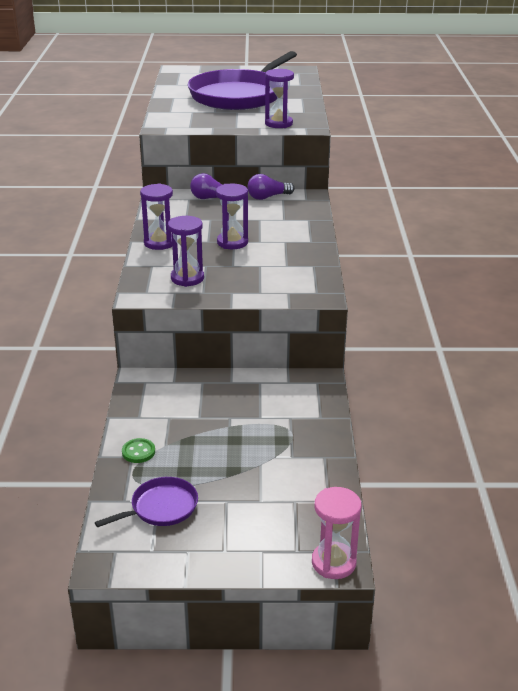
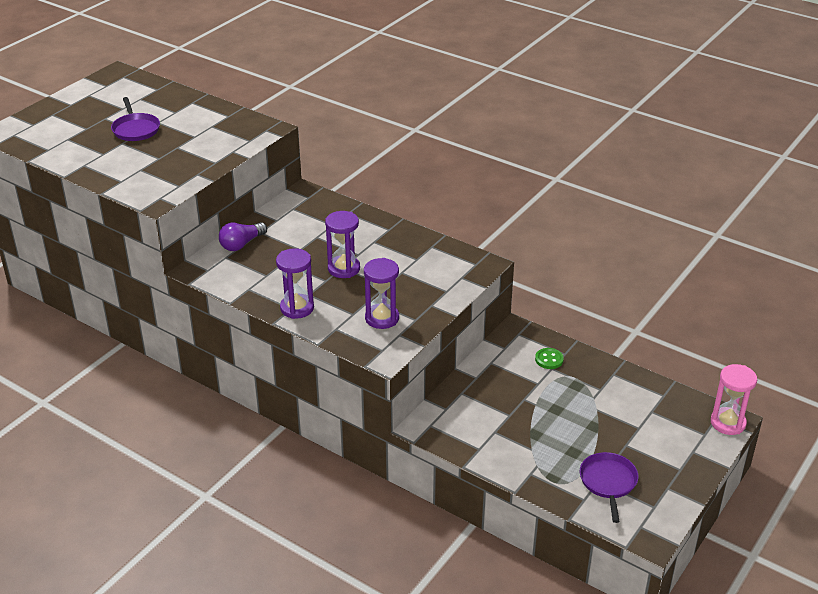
camera: 55 degrees left, 5 degrees up
(138, 452) = (528, 467): green button -> green button (549, 359)
(239, 95) = (135, 129): purple pan -> purple pan, size x0.43
(268, 197) = (278, 214): purple light bulb -> none
(278, 123) = (238, 139): purple hourglass -> none

